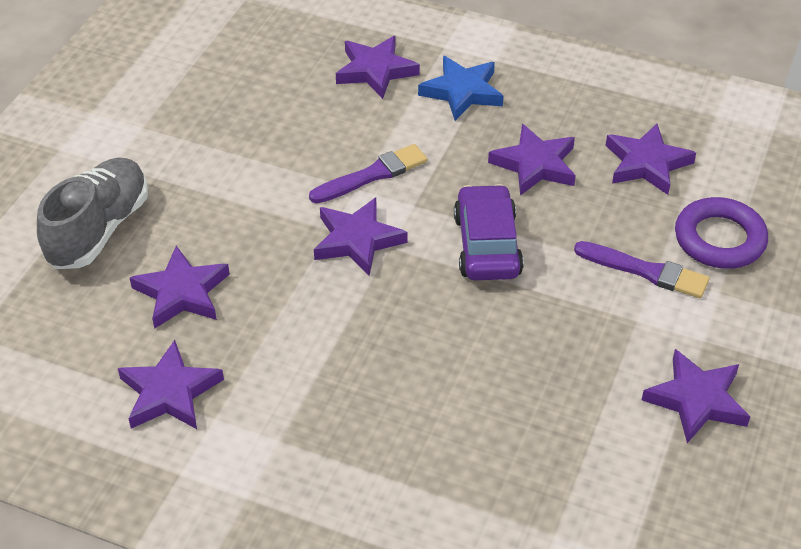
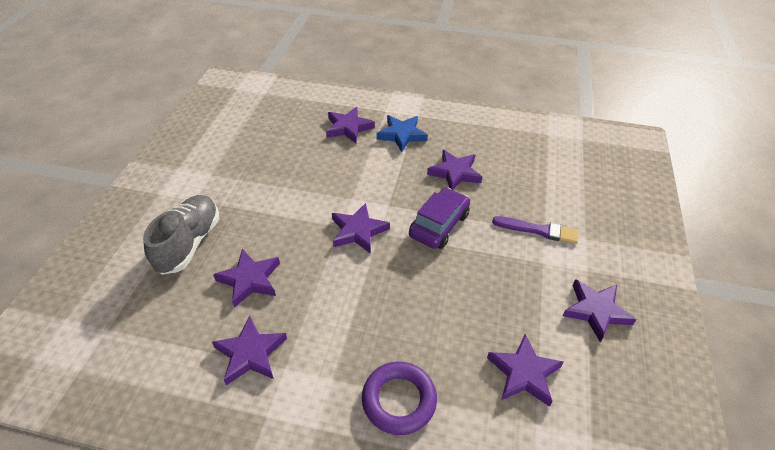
camera: 10 degrees left, 0 degrees up
(372, 175) = (359, 189): purple brush -> none
(487, 245) = (439, 225): purple car -> purple car turned 45 degrees clockwise
(647, 163) = (519, 165): purple star -> purple star (524, 373)
(719, 239) = (574, 206): purple ring -> purple ring (399, 400)

